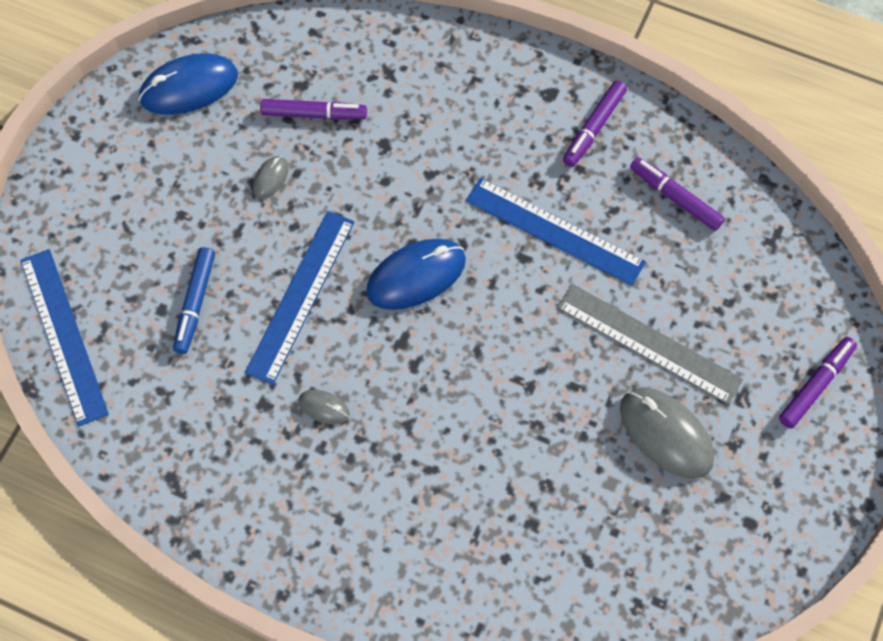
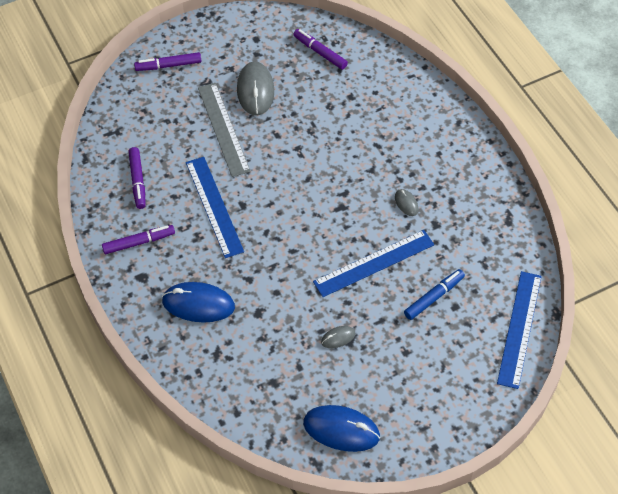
camera: 140 degrees left, 10 degrees down
(314, 114) = (281, 358): purple marker -> purple marker (320, 52)
(416, 276) = (305, 232): blue mouse -> blue mouse (198, 304)

